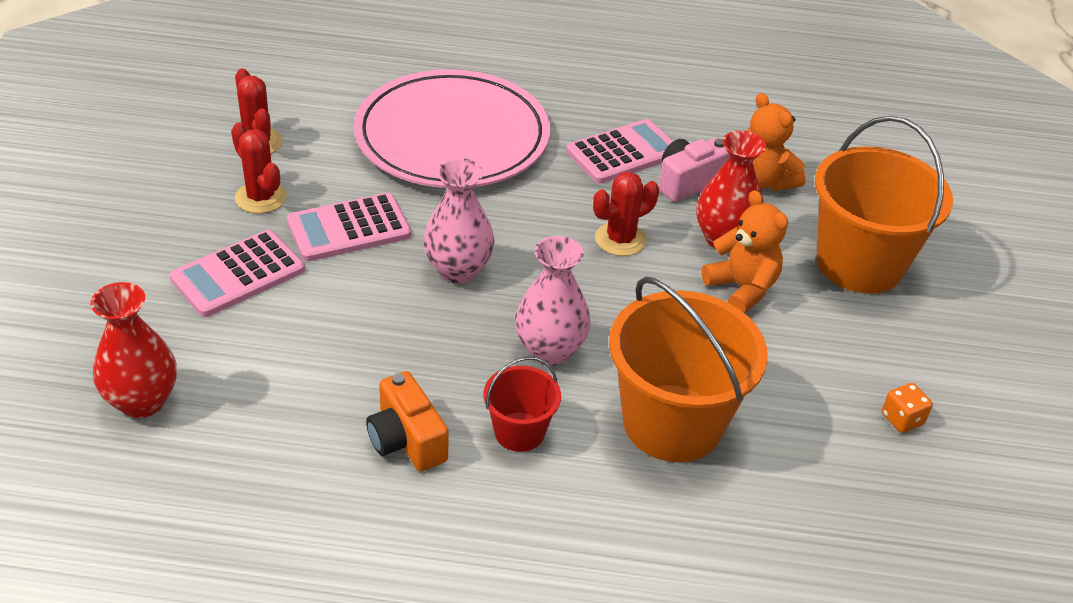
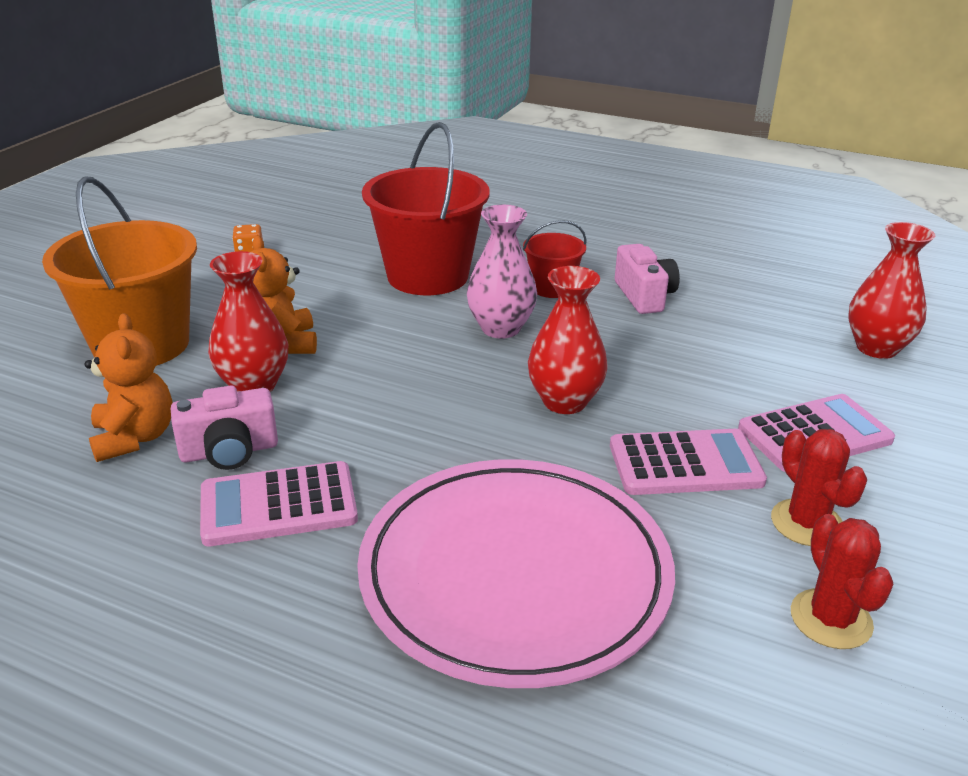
camera: 160 degrees left, 10 degrees down
(406, 440) = (644, 296): orange camera -> pink camera
(458, 270) = (564, 401): pink vase -> red vase
(620, 239) = (368, 403): red cactus -> none
(672, 423) = (427, 276): orange bucket -> red bucket

